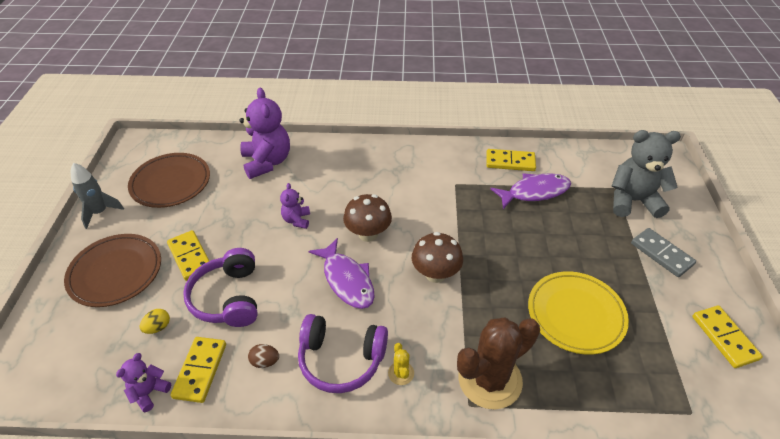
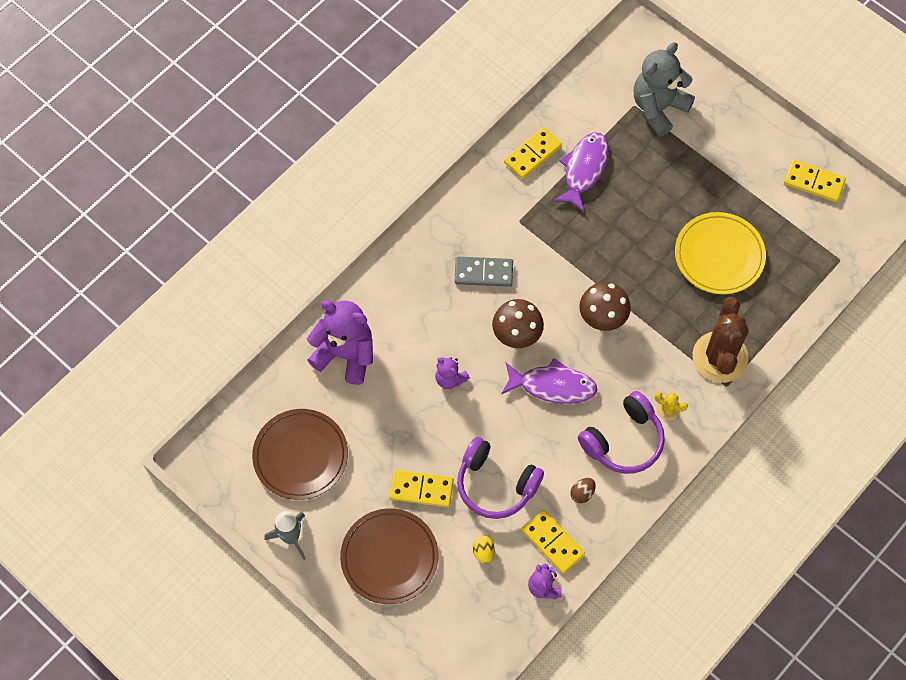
camera: 50 degrees left, 20 degrees up
(661, 254) = (721, 145): grey domino -> grey domino (483, 273)

